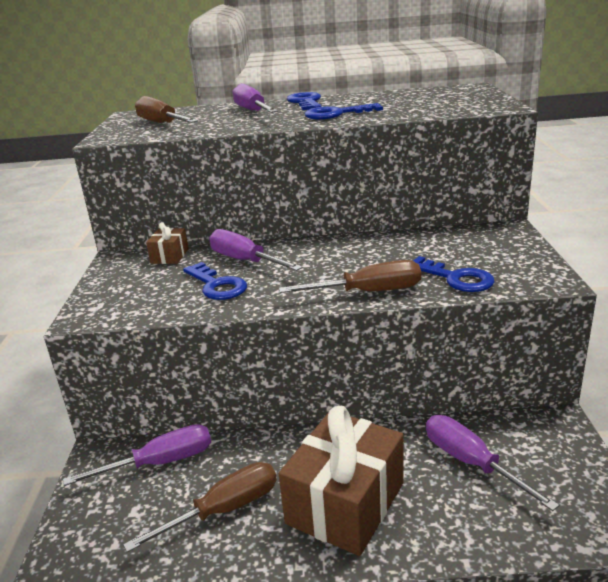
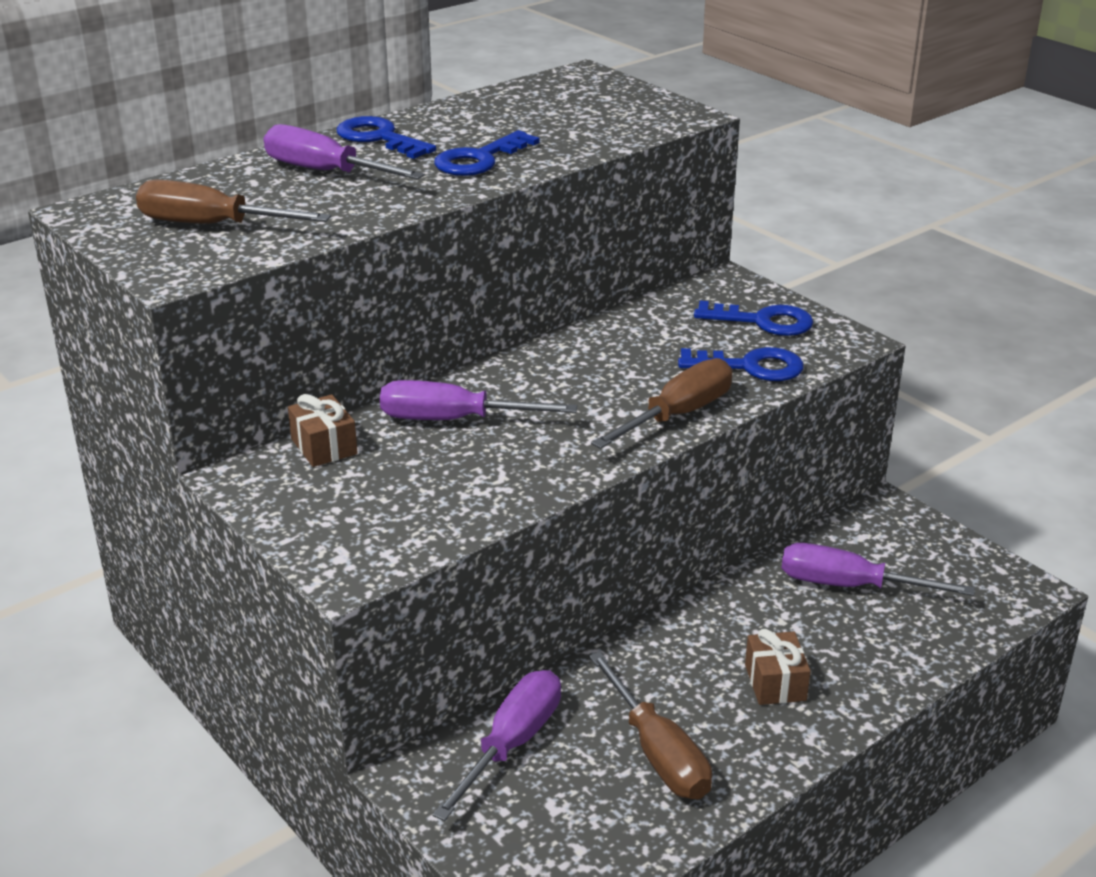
camera: 40 degrees left, 5 degrees up
(217, 285) = (472, 467): blue key -> blue key (763, 321)
(223, 510) = (657, 753): brown screwdriver -> brown screwdriver turned 135 degrees clockwise
(345, 503) = (775, 682): brown gift -> brown gift, size x0.46

